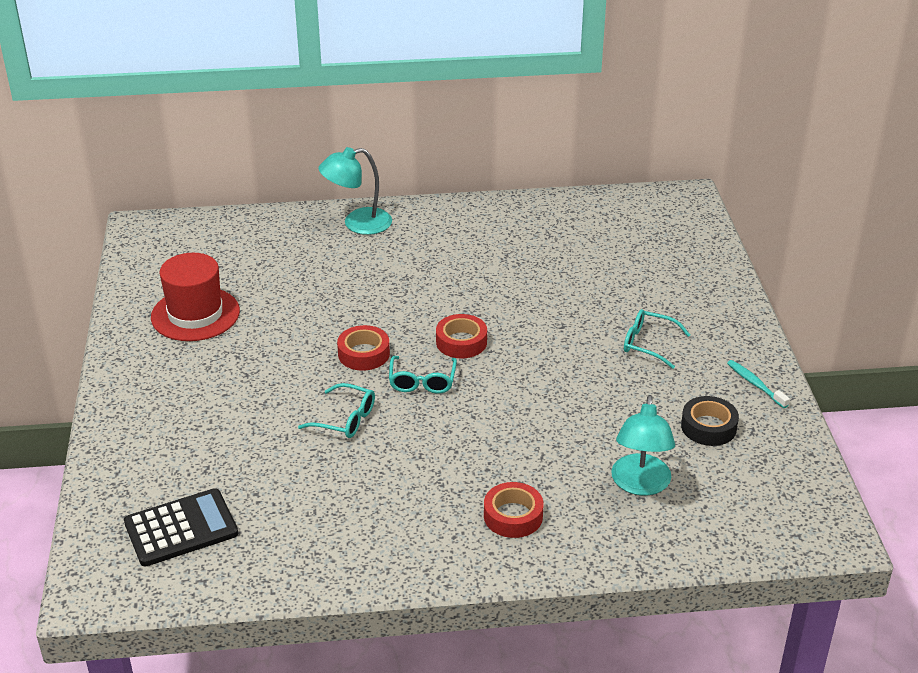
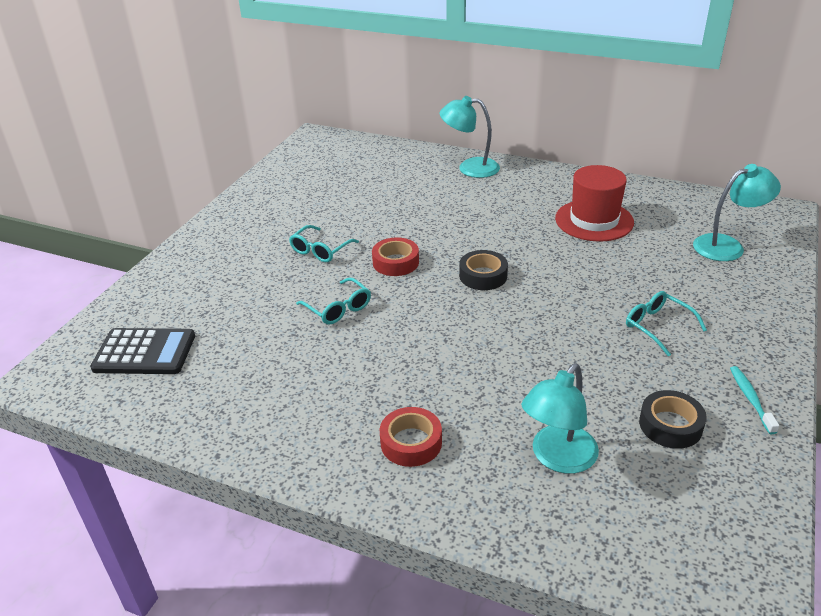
camera: 30 degrees right, 0 degrees up
(195, 314) = (298, 200): red hat -> red hat (594, 220)
(422, 381) = (425, 298): turquoise glasses -> turquoise glasses (320, 250)
(461, 342) = (483, 276): red tape -> black tape
(660, 246) = (727, 246): none -> turquoise lamp

